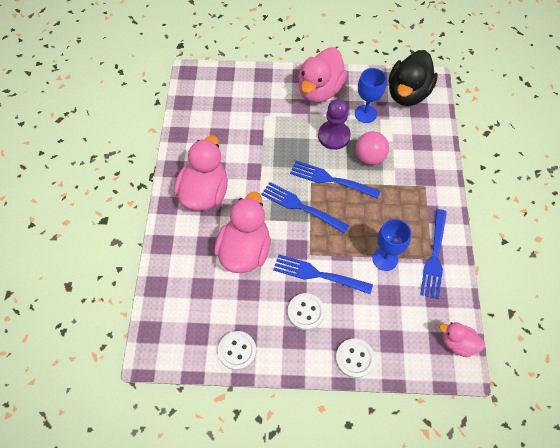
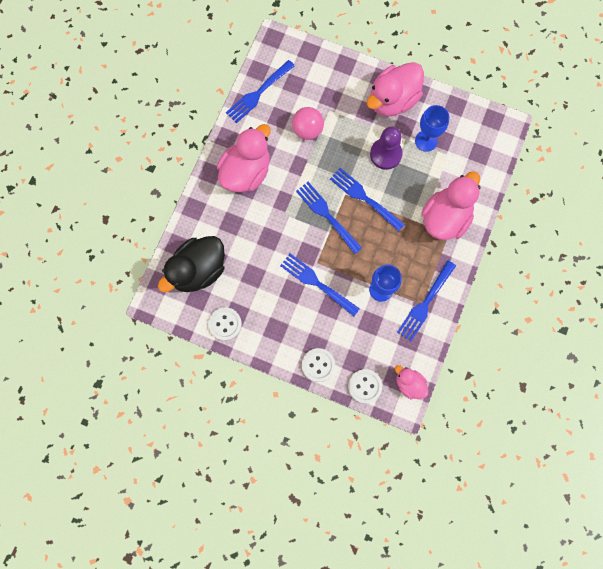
camera: 20 degrees right, 15 degrees up
(191, 120) = (258, 92): none -> blue fork
(245, 250) = (262, 239): pink duck -> pink duck (445, 218)
(306, 312) = (293, 312): white button -> white button (364, 386)
(369, 157) = (410, 188): pink ball -> pink ball (307, 130)
(407, 93) = (477, 132): black duck -> black duck (198, 270)

